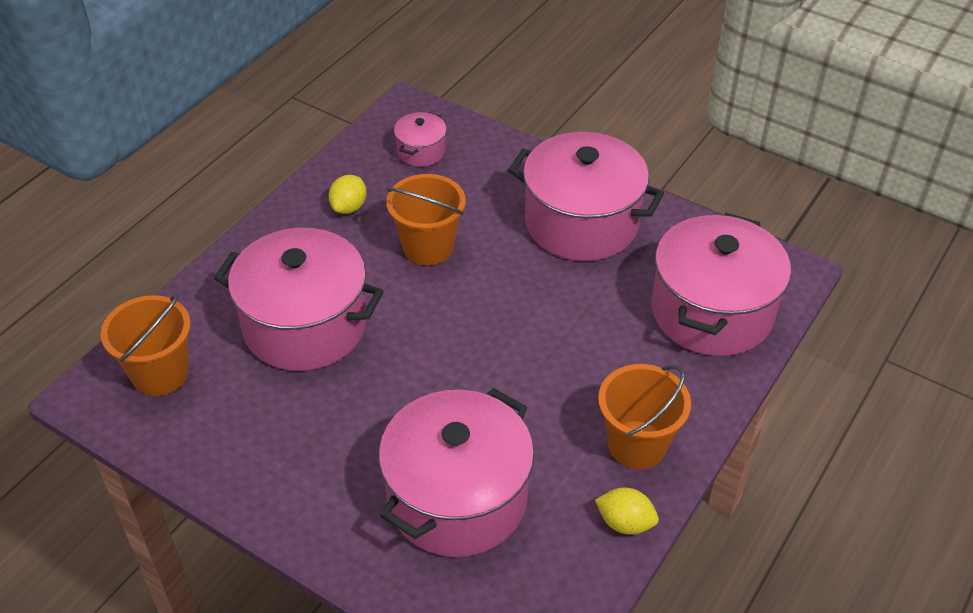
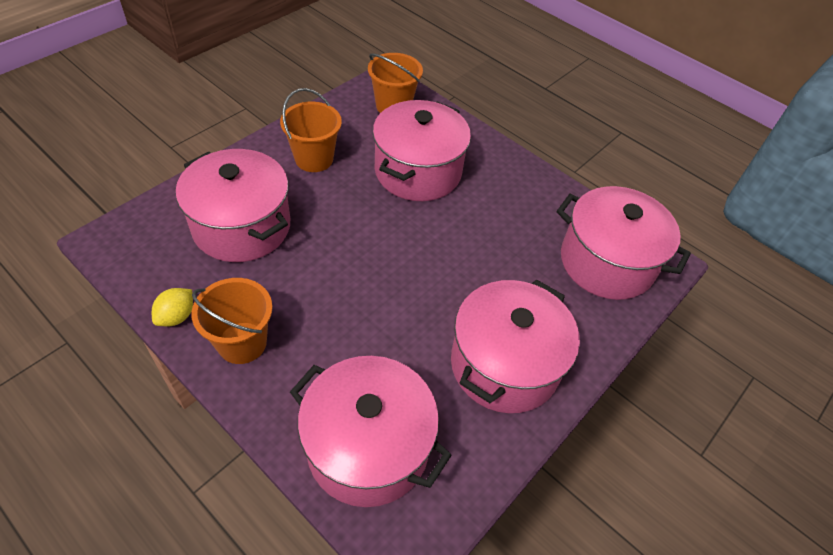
camera: 95 degrees right, 5 degrees up
(349, 207) = (537, 208): yellow lemon -> none
(421, 151) = (606, 262): pink pot -> pink pot, size x2.19
(428, 247) = (486, 248): orange bucket -> orange bucket (314, 159)

